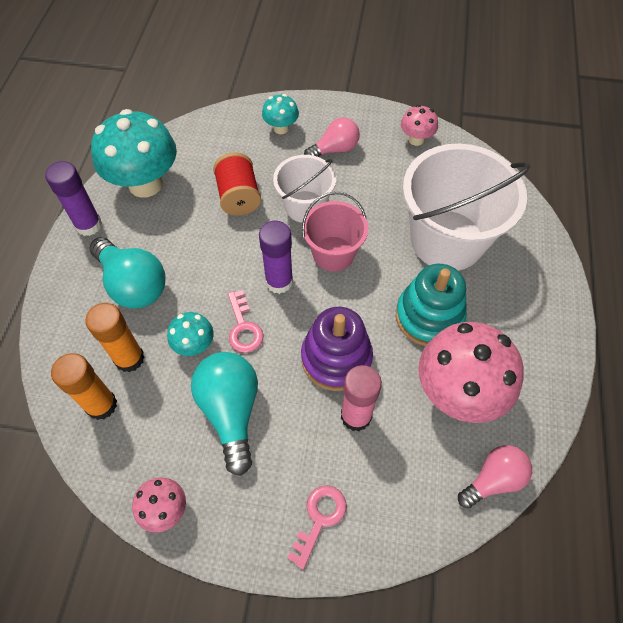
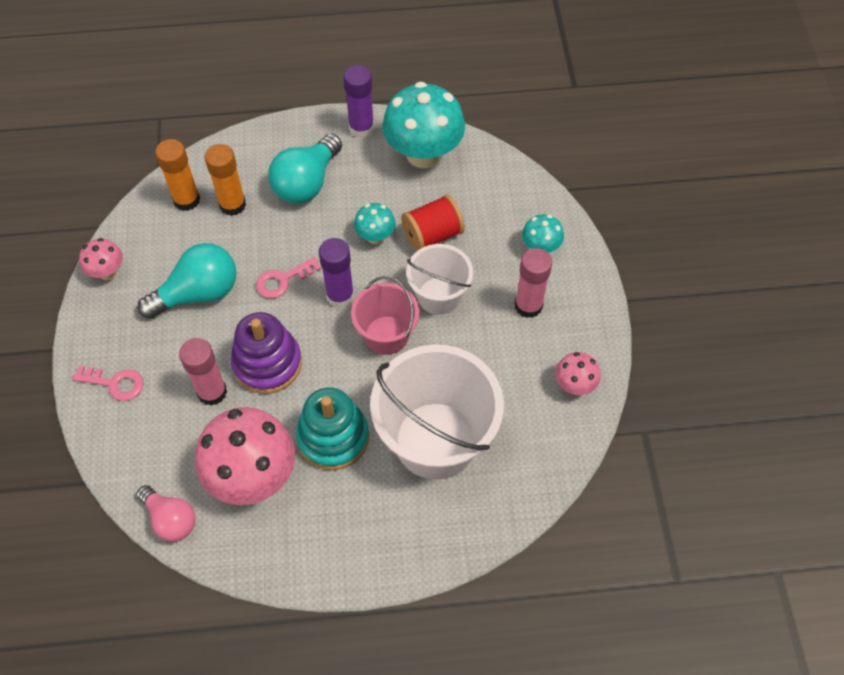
camera: 75 degrees right, 0 degrees up
(194, 345) = (255, 248): turquoise mushroom -> turquoise mushroom (375, 236)
(335, 149) = (528, 306): pink light bulb -> pink glue stick

